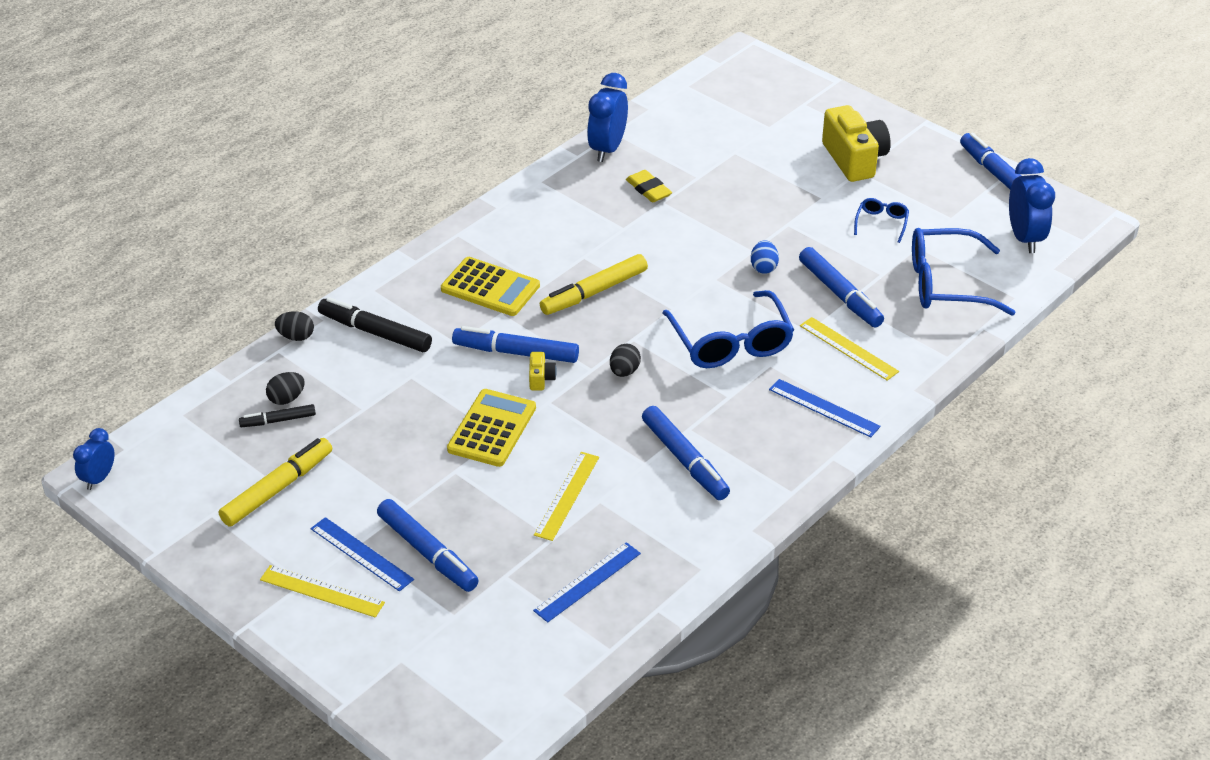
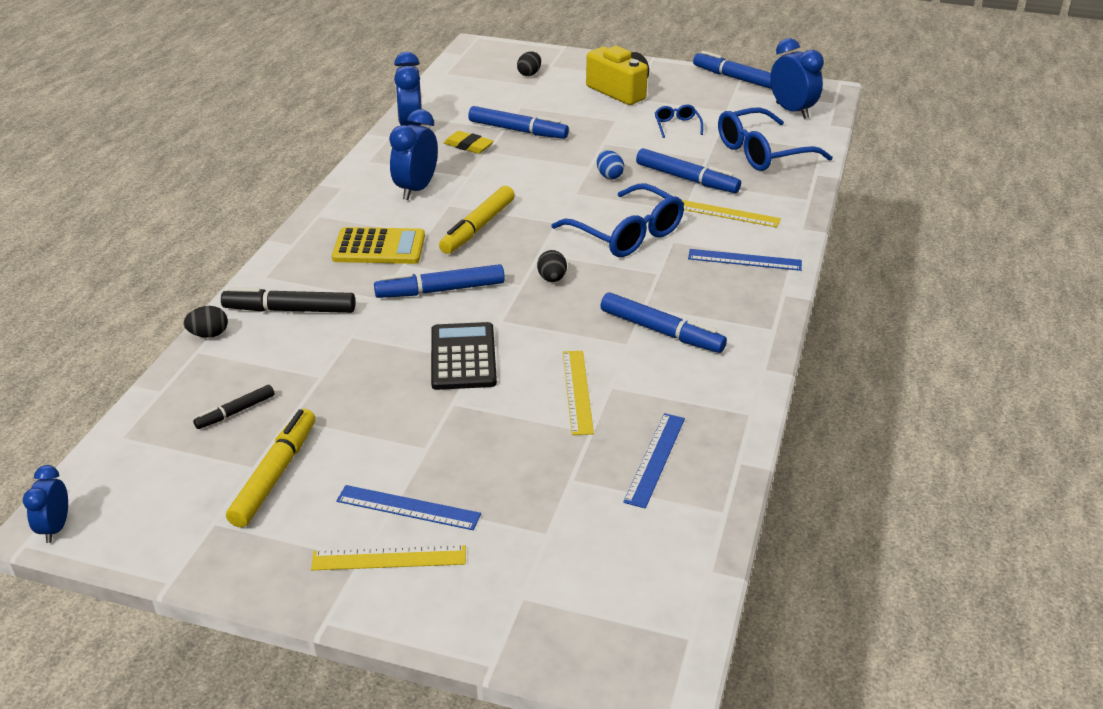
camera: 25 degrees left, 5 degrees down
(286, 399) = (233, 390): black egg -> black egg (529, 74)
(427, 553) = (477, 484): blue marker -> blue marker (518, 130)
(492, 429) = (463, 357): yellow calculator -> black calculator
(541, 379) = (479, 304): yellow camera -> none
(565, 229) = (416, 189): none -> blue clock

